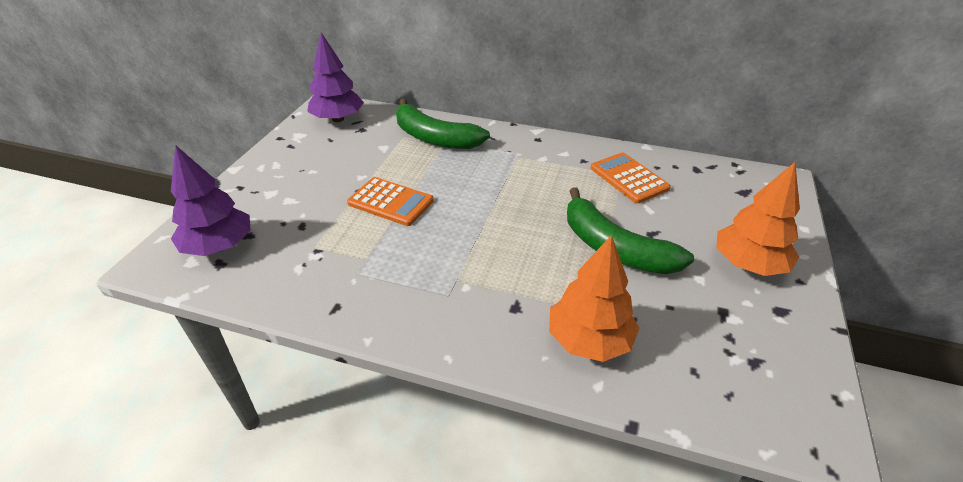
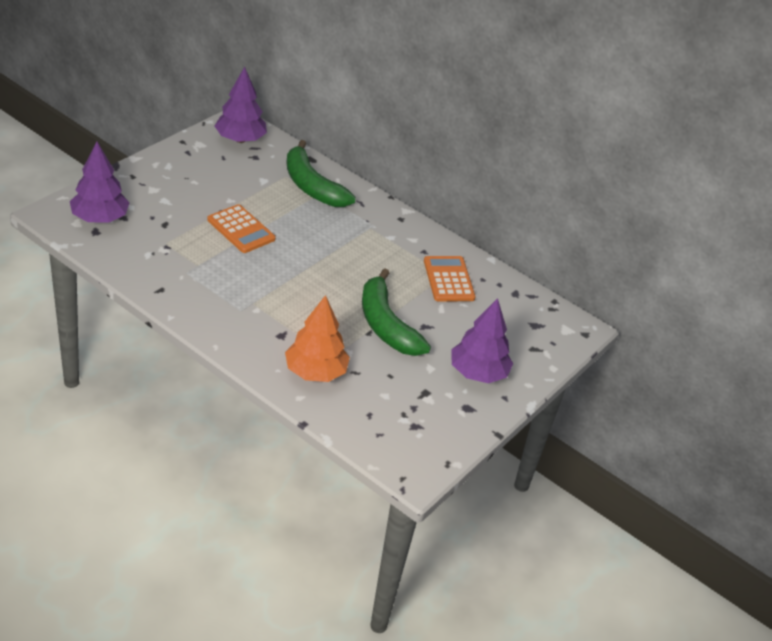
camera: 15 degrees right, 0 degrees up
(748, 264) = (478, 373): orange tree -> purple tree

